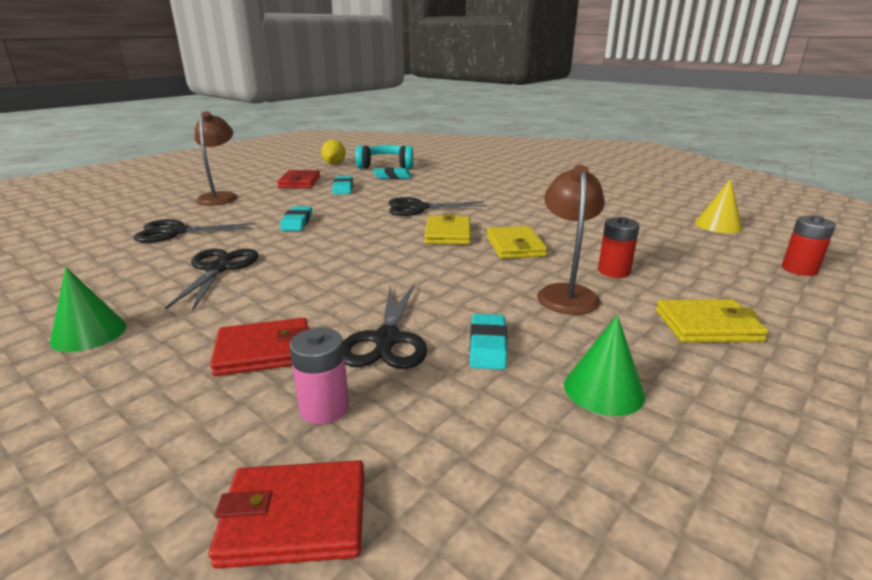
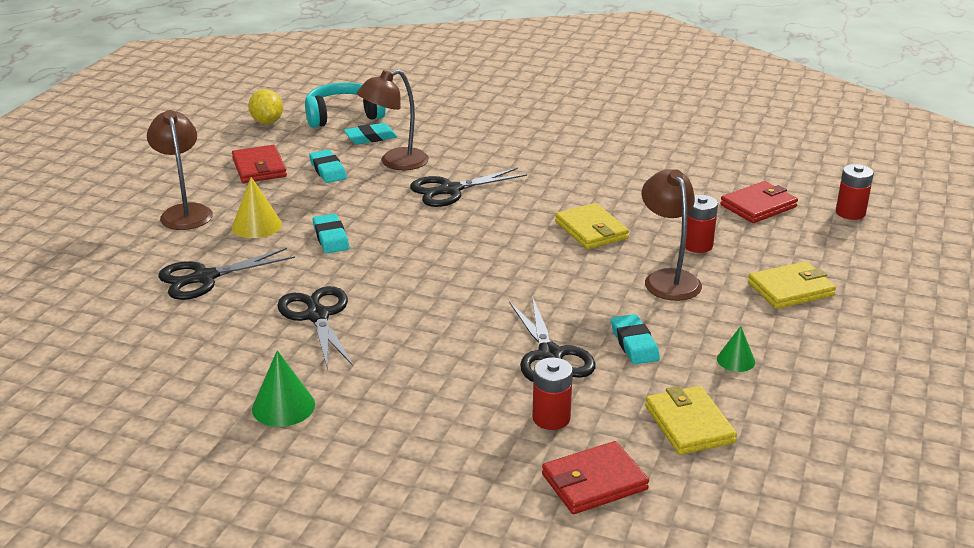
camera: 20 degrees left, 5 degrees up
(264, 351) = (459, 387): red wallet -> red wallet (758, 206)
(324, 408) = (551, 418): pink battery -> red battery
(394, 190) = (395, 162): none -> brown lamp
(448, 234) = (512, 225): yellow wallet -> yellow wallet (689, 424)
(603, 390) = (736, 360): green cone -> green cone, size x0.64
(718, 225) = (771, 165): yellow cone -> yellow cone (256, 225)

